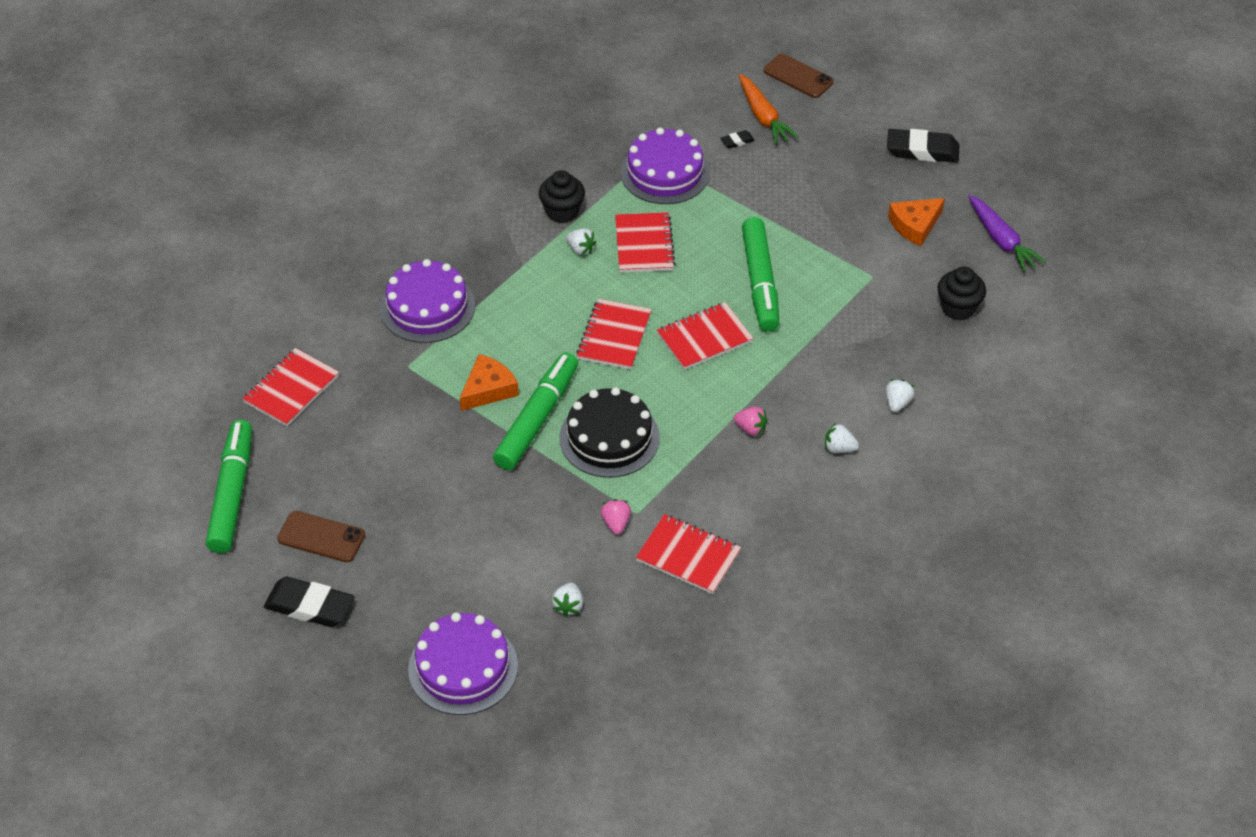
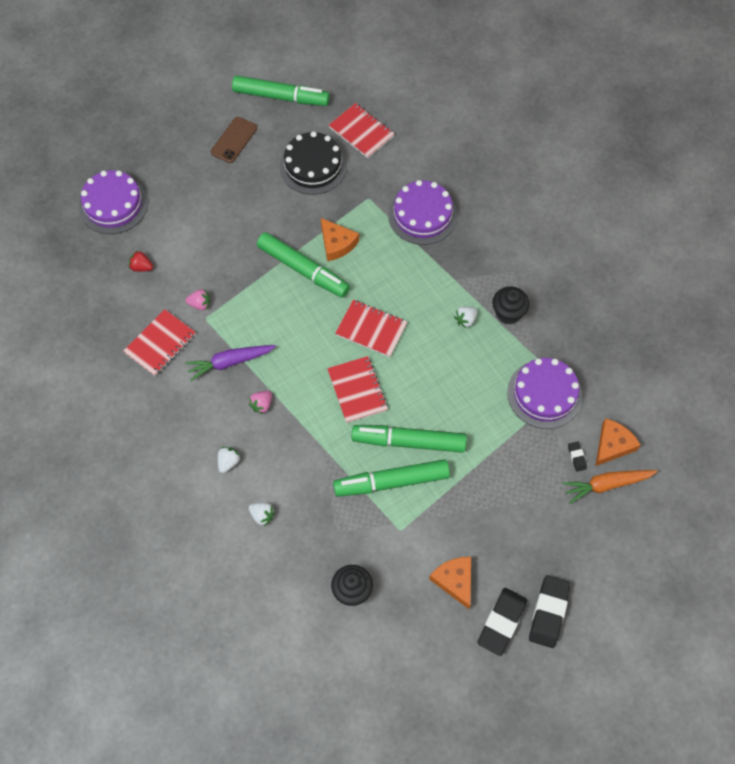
camera: 100 degrees right, 15 degrees up
(310, 606) = (183, 131): black eraser -> black eraser (502, 622)
(568, 606) = (141, 267): white strawberry -> red strawberry
(609, 438) = (275, 311): black cake -> black cake (313, 166)
(644, 245) = (463, 365): red notebook -> none
(714, 115) = (612, 445): none -> orange cheese
(798, 76) = (658, 526): brown phone -> none
(816, 291) = (391, 482): none -> green marker
(1001, 240) = (425, 651): purple carrot -> purple carrot (230, 362)

